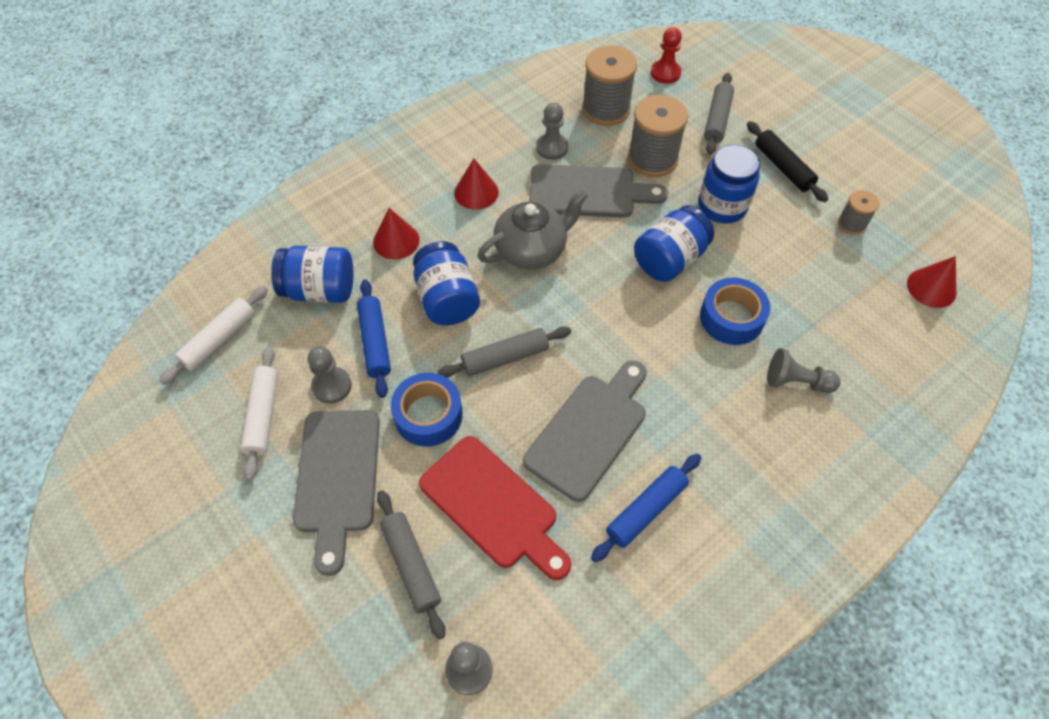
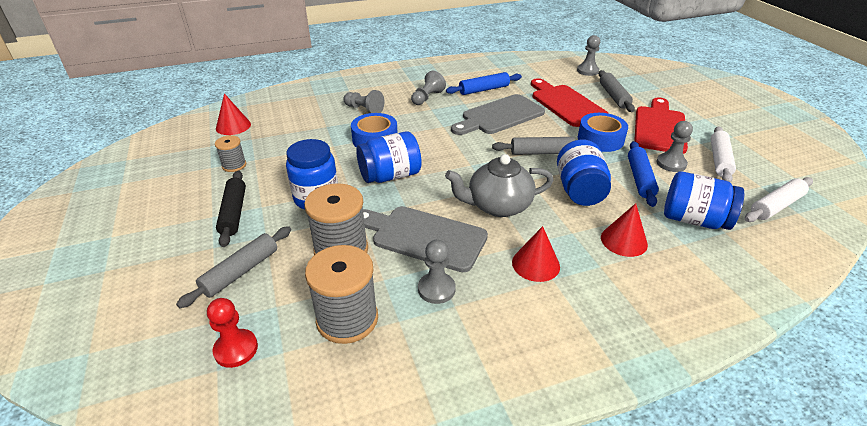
camera: 160 degrees left, 20 degrees down
(338, 478) = (659, 127): grey cutting board -> red cutting board
(725, 449) = (427, 98): none -> grey pawn

